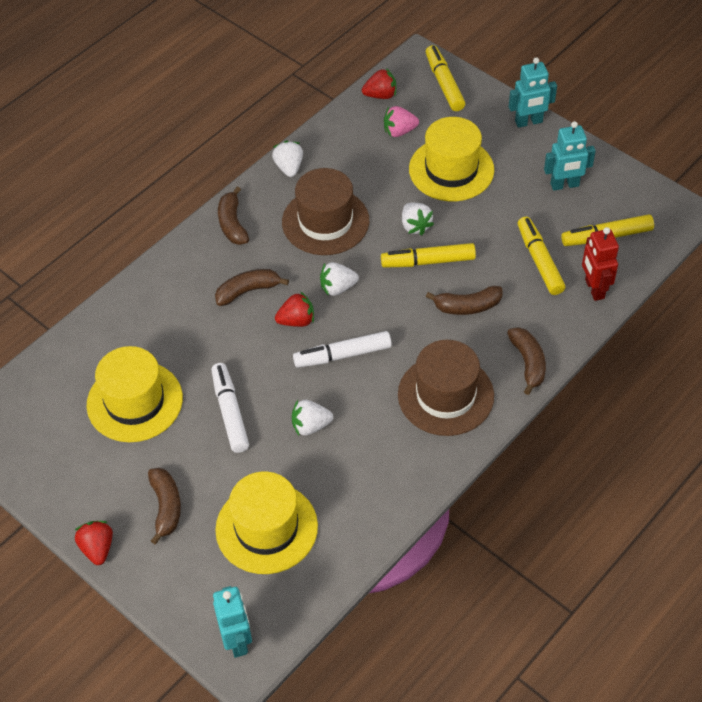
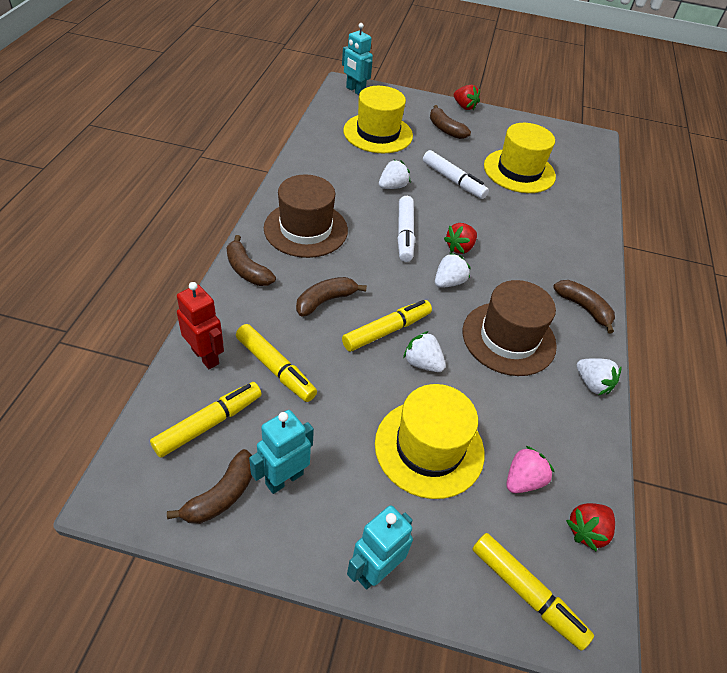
camera: 145 degrees right, 5 degrees down
(248, 291) = (516, 258): brown banana -> brown banana (221, 495)
(342, 355) = (405, 234): white marker -> white marker turned 135 degrees clockwise

